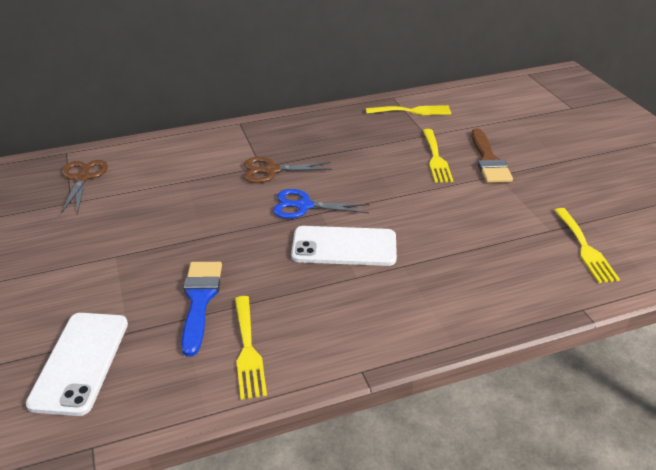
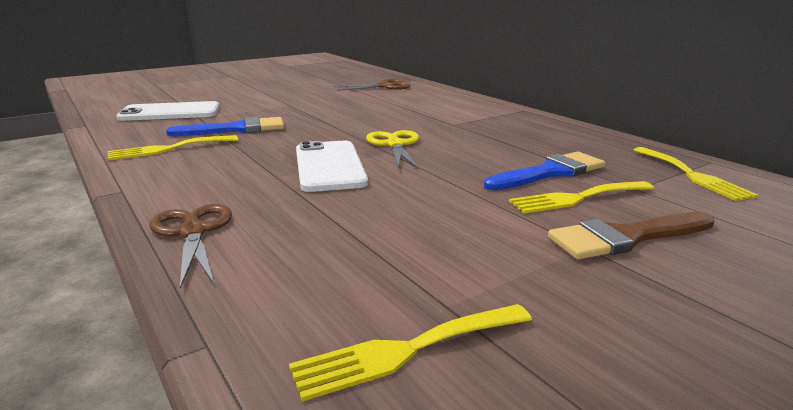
camera: 75 degrees right, 15 degrees down
(271, 170) = (449, 128): brown scissors -> brown scissors (193, 232)
(303, 206) = (395, 144): blue scissors -> yellow scissors
(392, 155) = (550, 172): none -> blue brush

